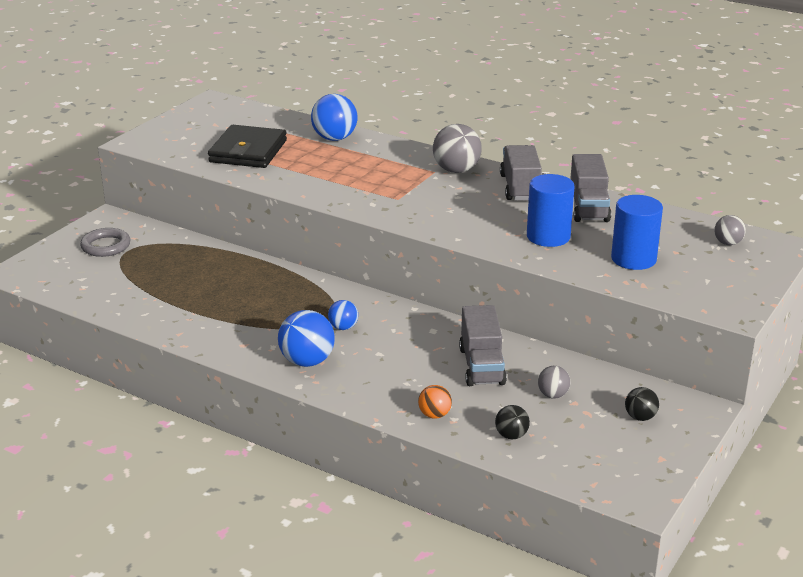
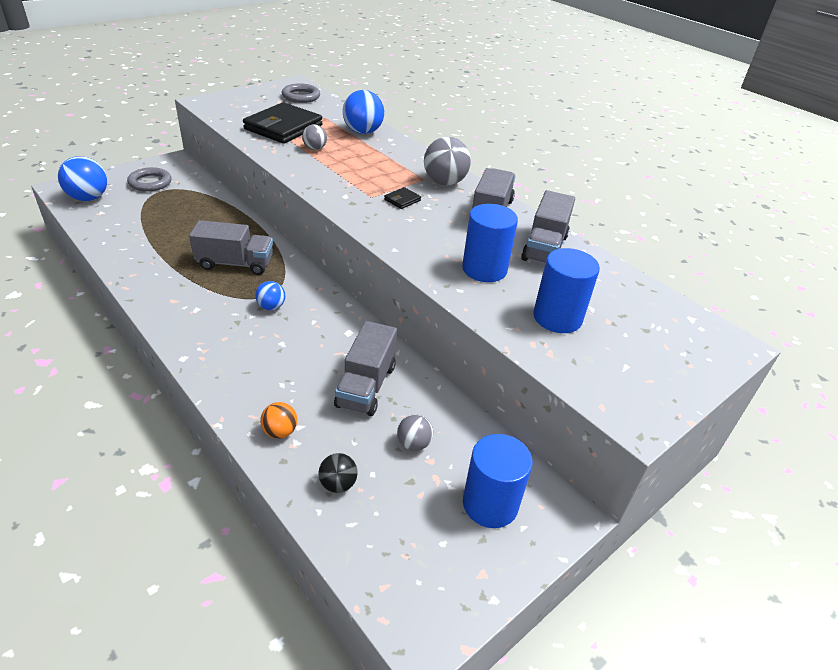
camera: 15 degrees right, 10 degrees up
(233, 114) = (301, 96): none -> grey ring
(273, 300) = (235, 264): none -> grey truck
(307, 361) = (212, 333): blue ball -> blue ball (88, 198)
(429, 195) = (402, 200): none -> black wallet
(640, 417) = (490, 504): black ball -> blue cylinder
(728, 243) = (672, 325): grey ball -> grey ball (315, 149)

